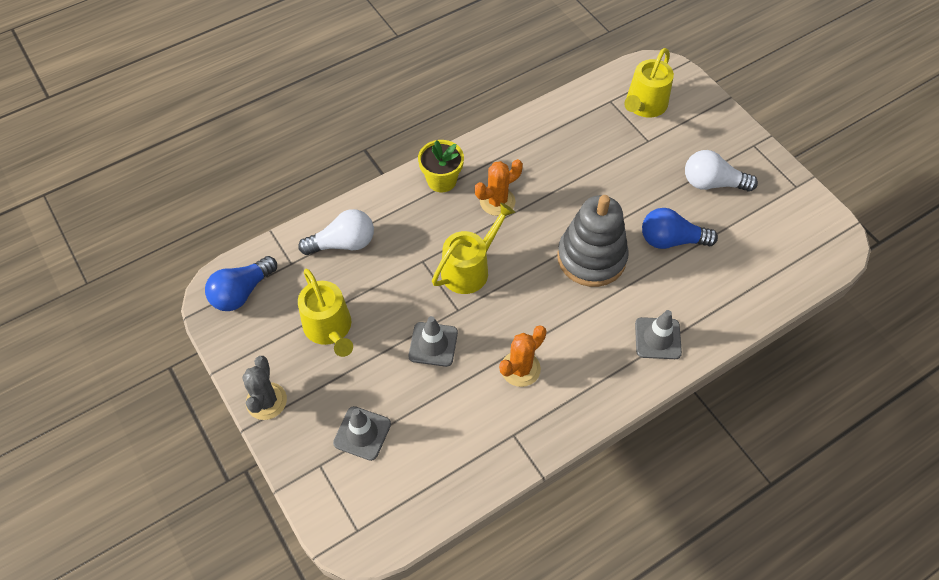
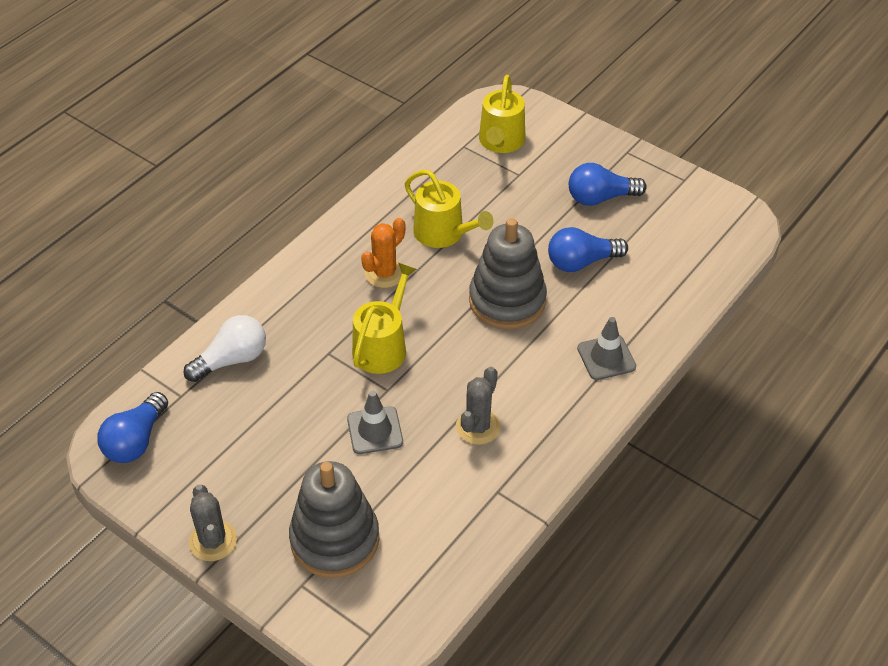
camera: 20 degrees left, 10 degrees down
(329, 328) = (253, 448): yellow watering can -> yellow watering can (443, 233)
(362, 433) = (335, 539): grey traffic cone -> grey stacking toy
(441, 180) = (315, 268): yellow flower pot -> none
(520, 369) = (478, 427): orange cactus -> grey cactus
(712, 183) = (600, 198): white light bulb -> blue light bulb

